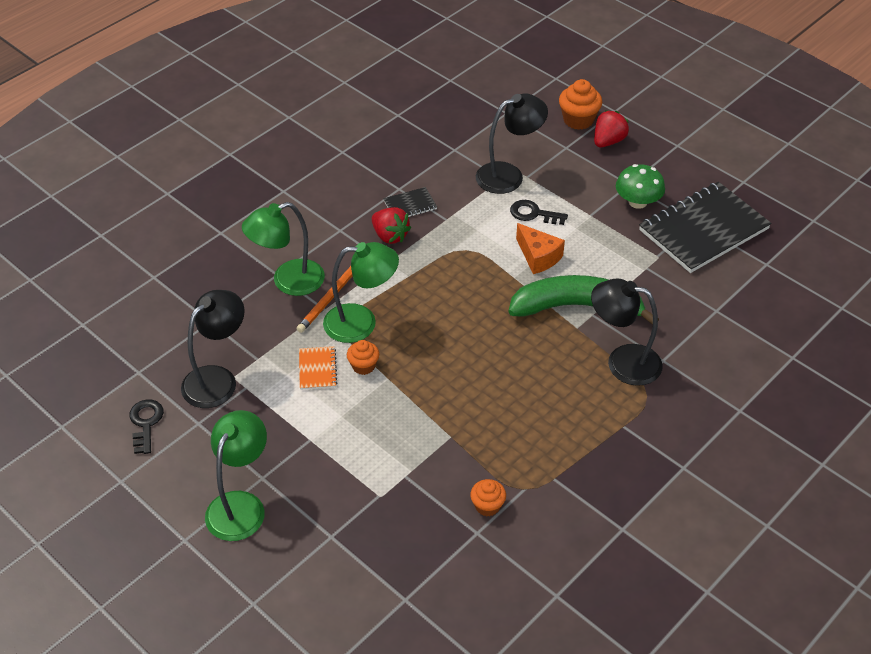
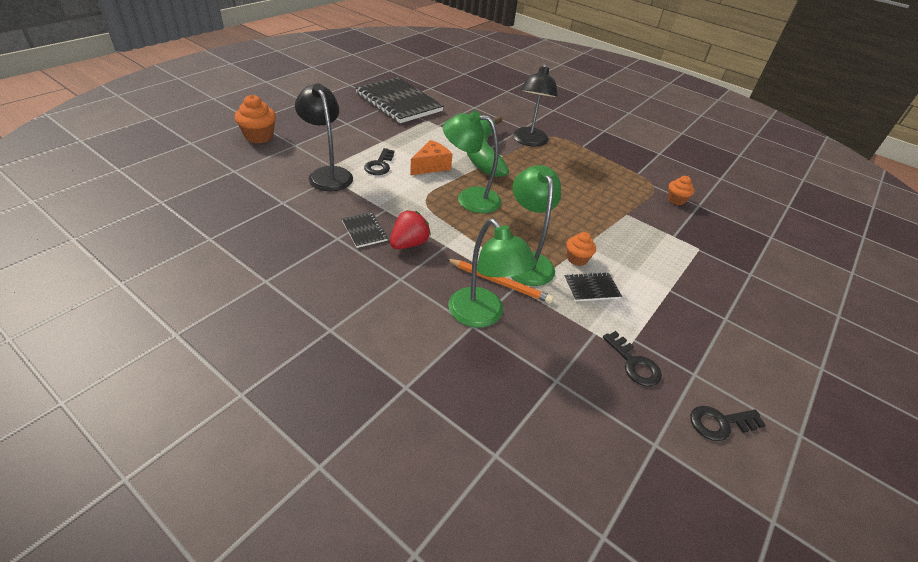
camera: 100 degrees left, 5 degrees down
(217, 379) = (634, 364): black lamp -> black key
(240, 505) = (762, 331): green lamp -> green lamp (469, 198)
(317, 369) = (591, 288): orange notebook -> black notebook
(608, 141) = (292, 126): red strawberry -> none
(637, 202) = (368, 121): green mushroom -> none

